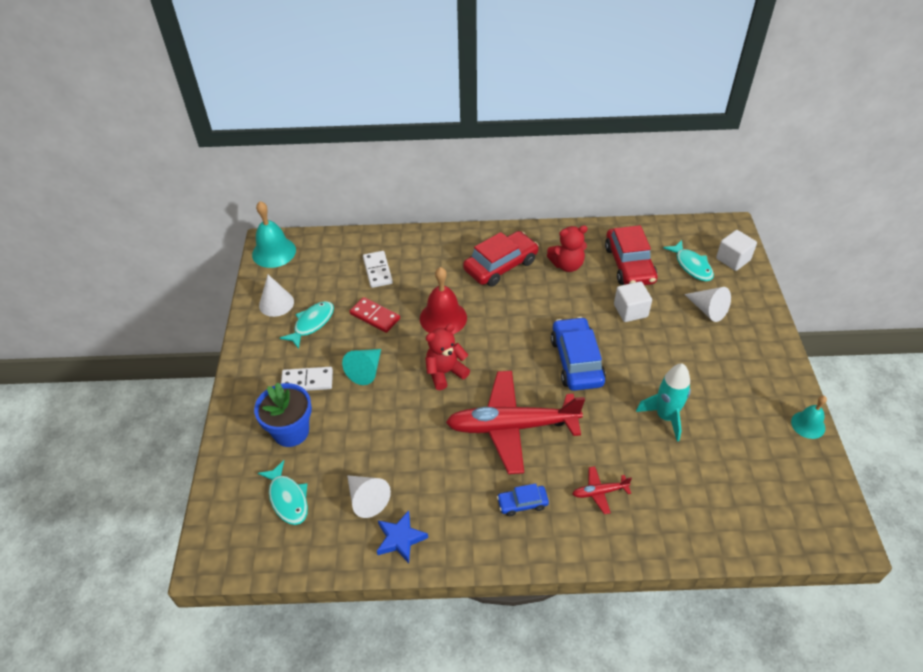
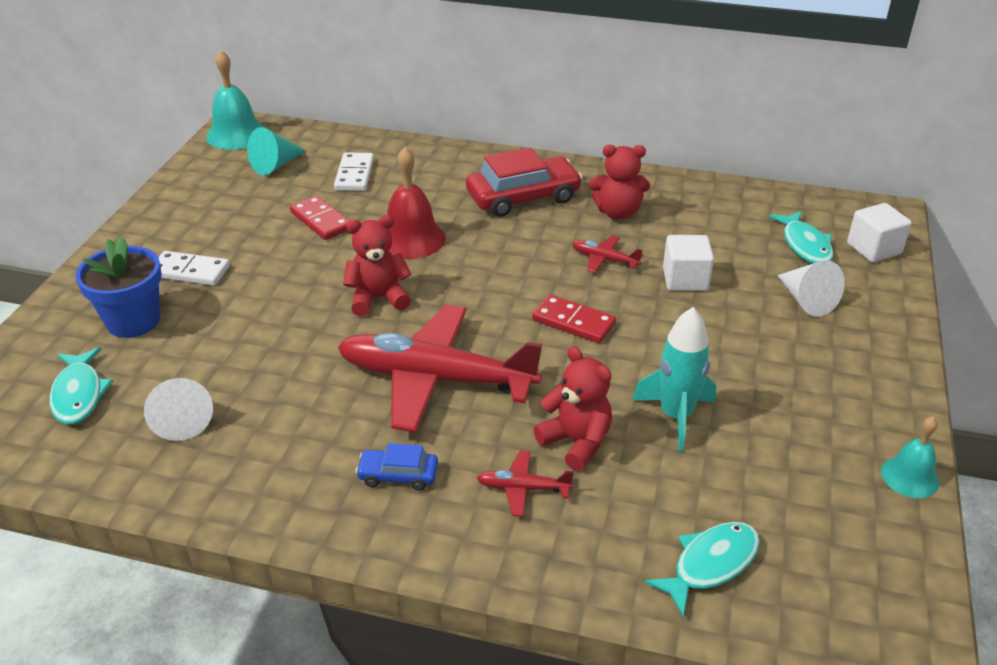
camera: 15 degrees right, 10 degrees down
(276, 303) = (205, 185): white cone -> none
(312, 323) = (235, 213): turquoise fish -> turquoise fish (710, 564)
(366, 371) = (273, 275): turquoise cone -> turquoise cone (276, 165)
(400, 539) = (197, 477): blue star -> none
(575, 306) = (604, 259): none -> red plane
(576, 361) = (573, 322): blue car -> red domino
(616, 451) = (576, 442): none -> red teddy bear
(629, 264) = (710, 227): red car -> none

